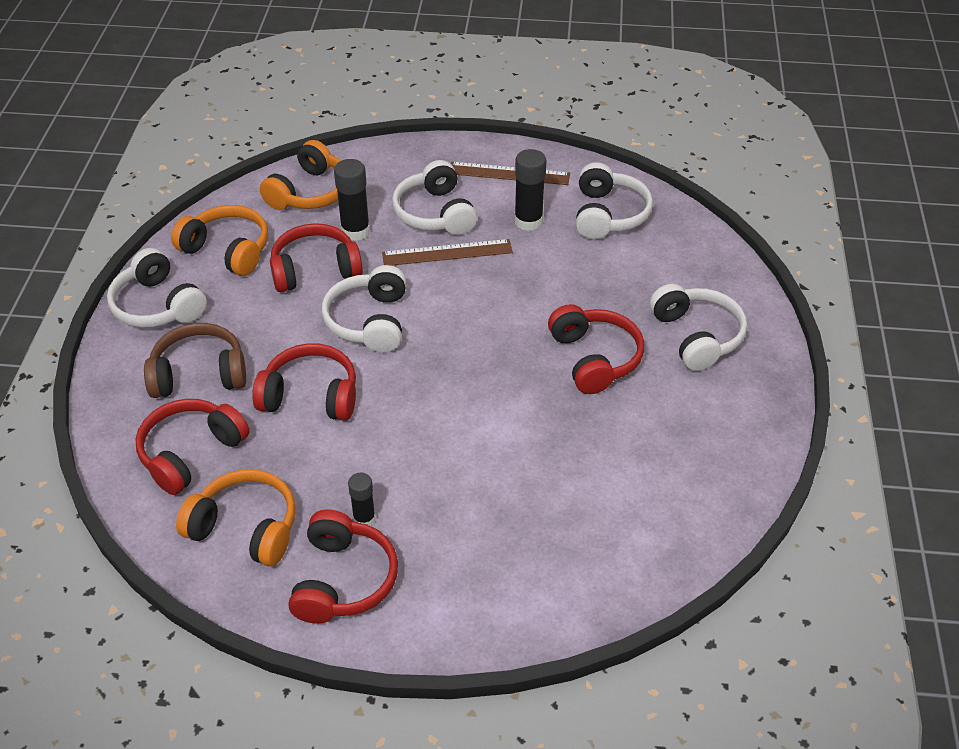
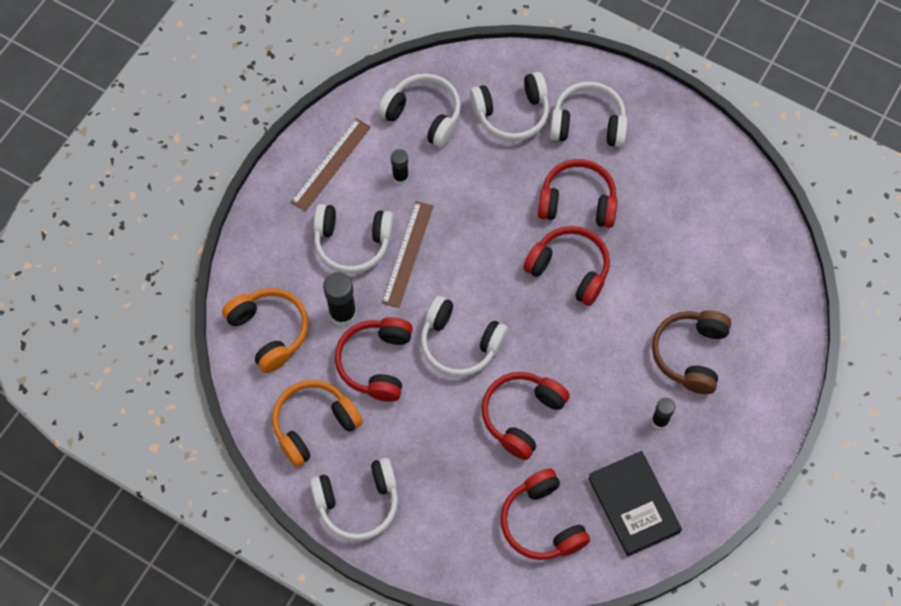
camera: 65 degrees left, 20 degrees up
(199, 374) = (458, 492): brown headphones -> brown headphones (690, 354)
(245, 528) = (633, 505): orange headphones -> black book
(343, 580) = (707, 454): red headphones -> red headphones (569, 269)
(528, 221) = (400, 177): black glue stick -> black glue stick, size x0.62
(661, 274) = (511, 114): none -> white headphones

